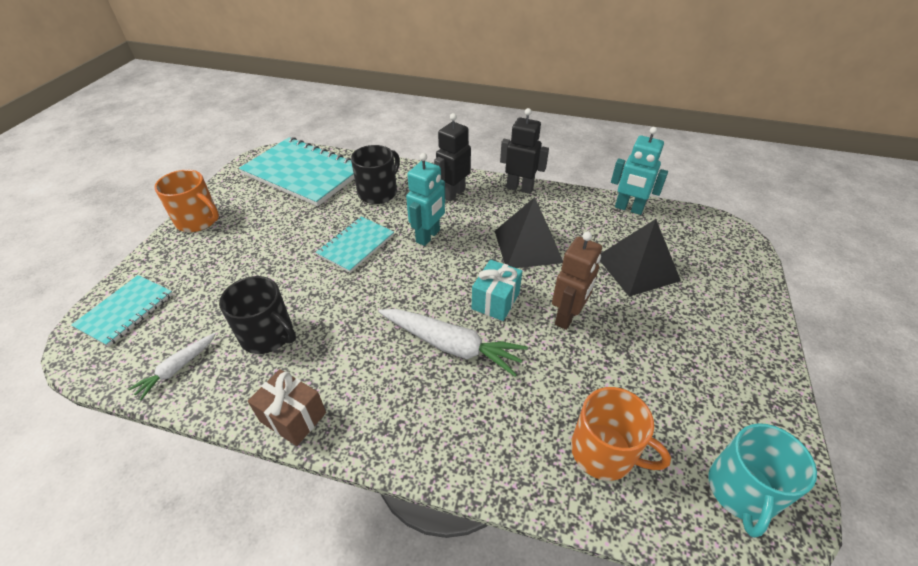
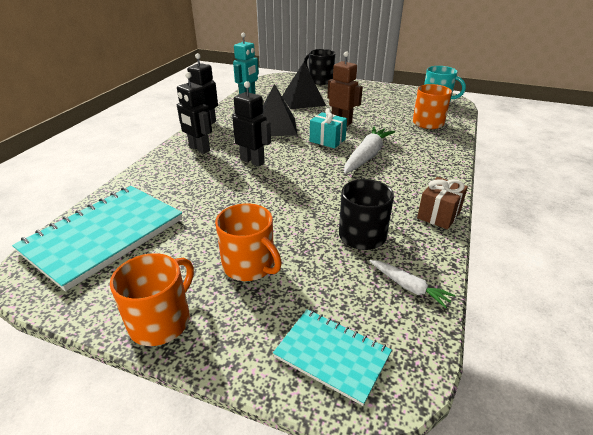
camera: 85 degrees left, 10 degrees down
(244, 255) = (249, 265): none -> orange mug
(356, 245) = (253, 194): turquoise notebook -> none
(378, 192) = (176, 184): black mug -> black mug (320, 80)
(428, 236) = (252, 161): turquoise robot -> black robot

